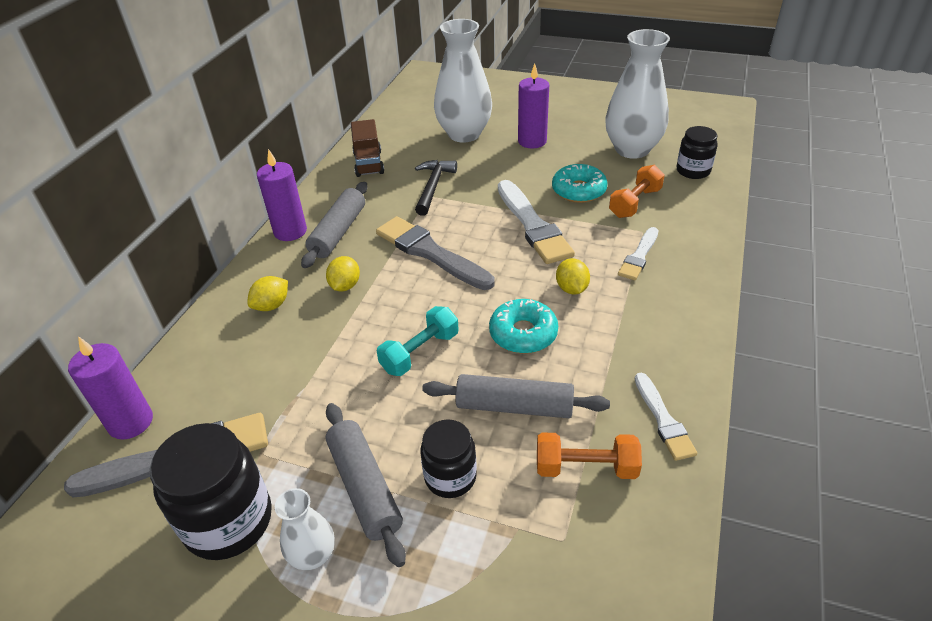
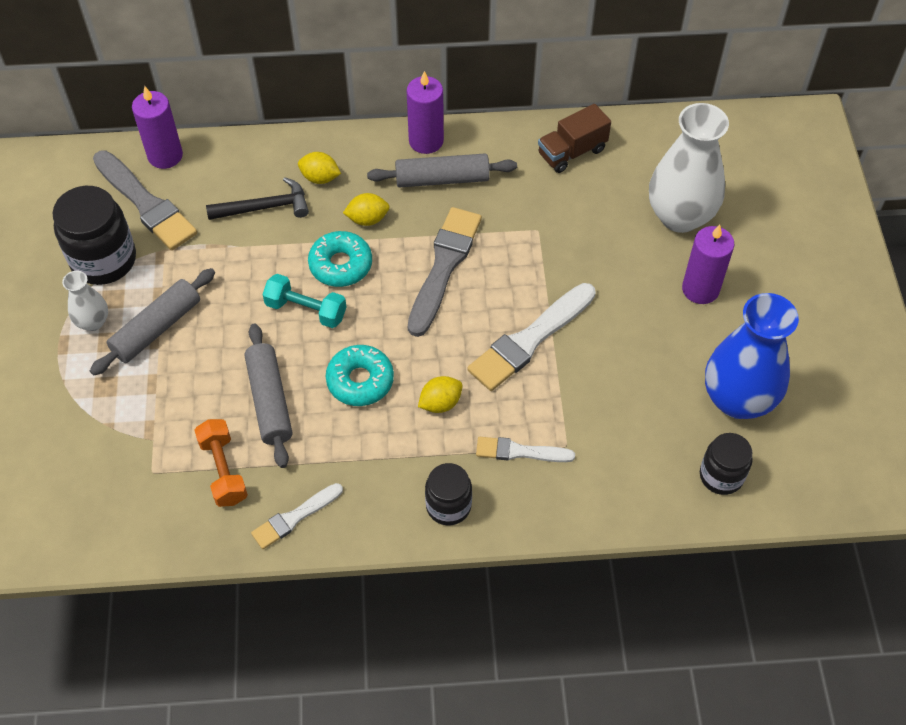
camera: 65 degrees right, 15 degrees up
(433, 187) = (556, 226): black hammer -> black hammer (265, 207)
(450, 477) = (184, 380): black jar -> black jar (448, 506)
(578, 190) = (617, 365): turquoise donut -> turquoise donut (340, 265)
(632, 149) = (737, 399): white vase -> blue vase
(635, 203) = (619, 427): orange dumbbell -> none

